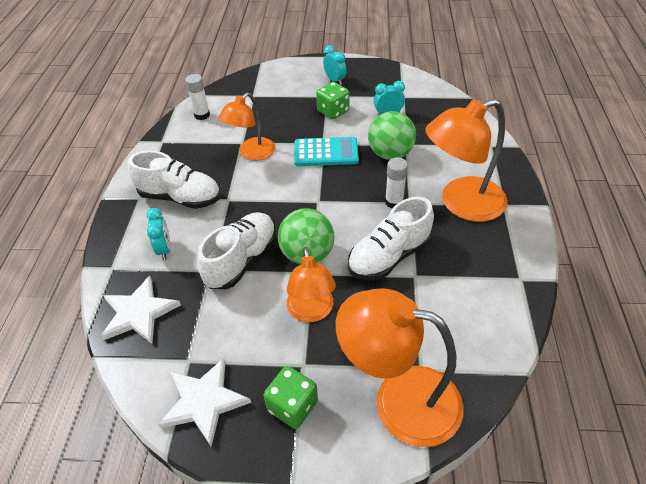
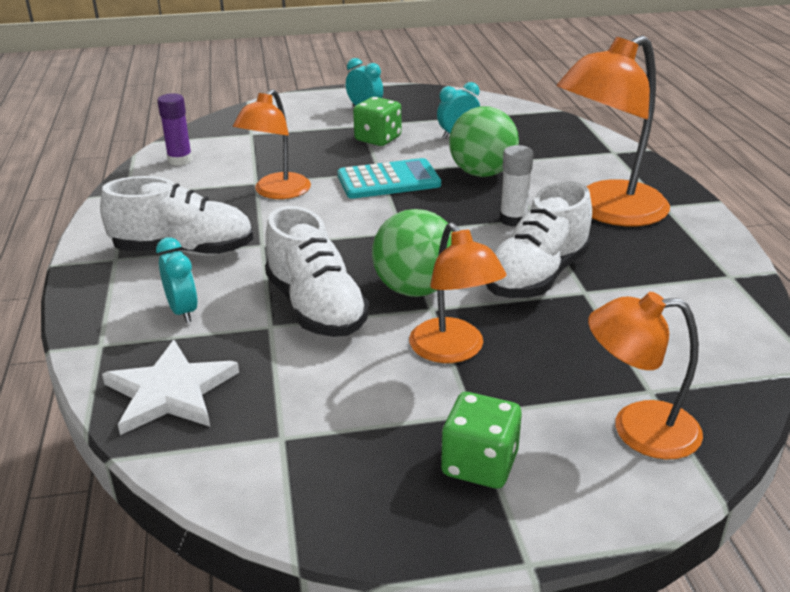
camera: 15 degrees left, 15 degrees down
(202, 115) = (180, 160): white glue stick -> purple glue stick
(204, 402) = (331, 483): white star -> none
(242, 260) = (316, 308): white shoe -> white shoe turned 135 degrees clockwise
(399, 399) = (638, 429): orange lamp -> orange lamp, size x0.63

